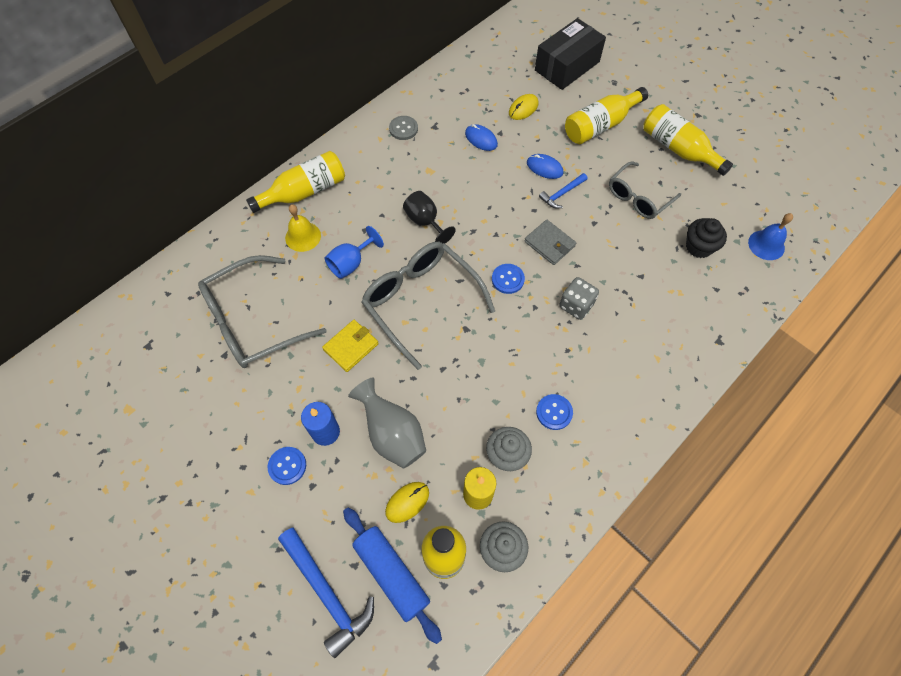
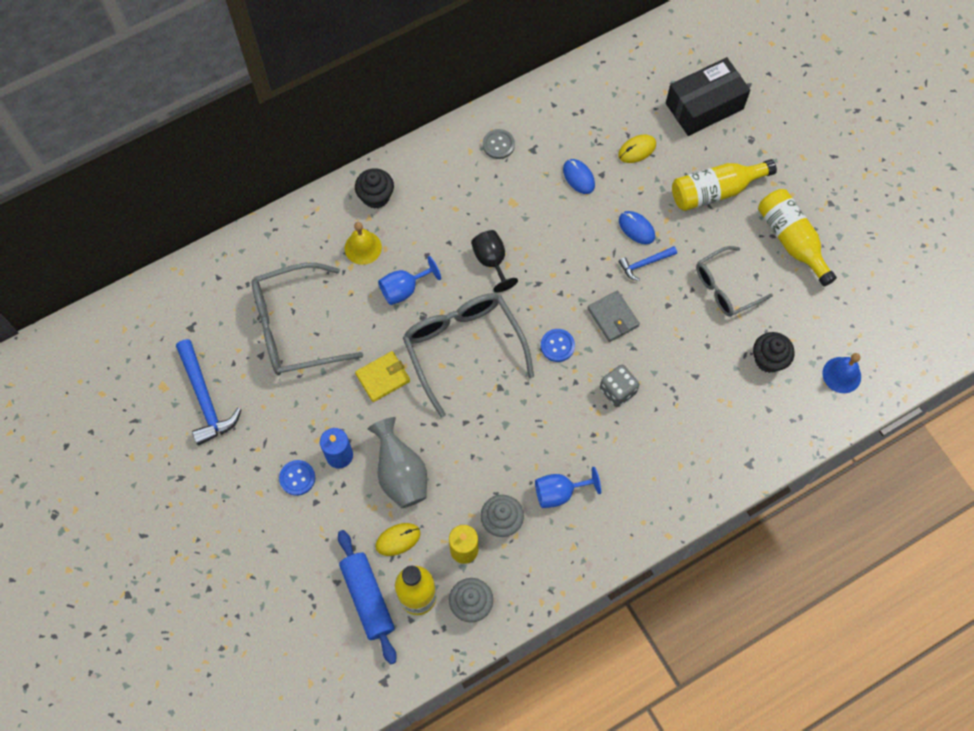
camera: 15 degrees right, 5 degrees up
(304, 192) = (376, 196): yellow bottle -> black cupcake
(327, 593) = (308, 599): blue hammer -> blue hammer (205, 398)
(554, 412) = (559, 492): blue button -> blue goblet

